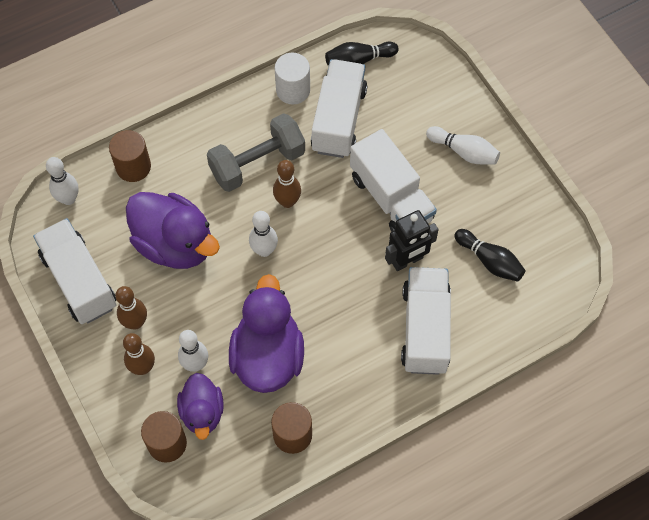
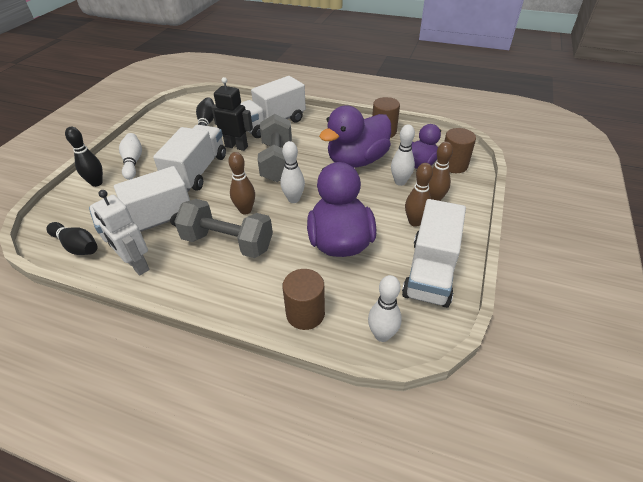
camera: 130 degrees left, 20 degrees down
(293, 90) = (137, 265): white cylinder -> white robot
(339, 279) = (277, 162): none -> grey dumbbell
(450, 107) = (96, 183): none -> black bowling pin

